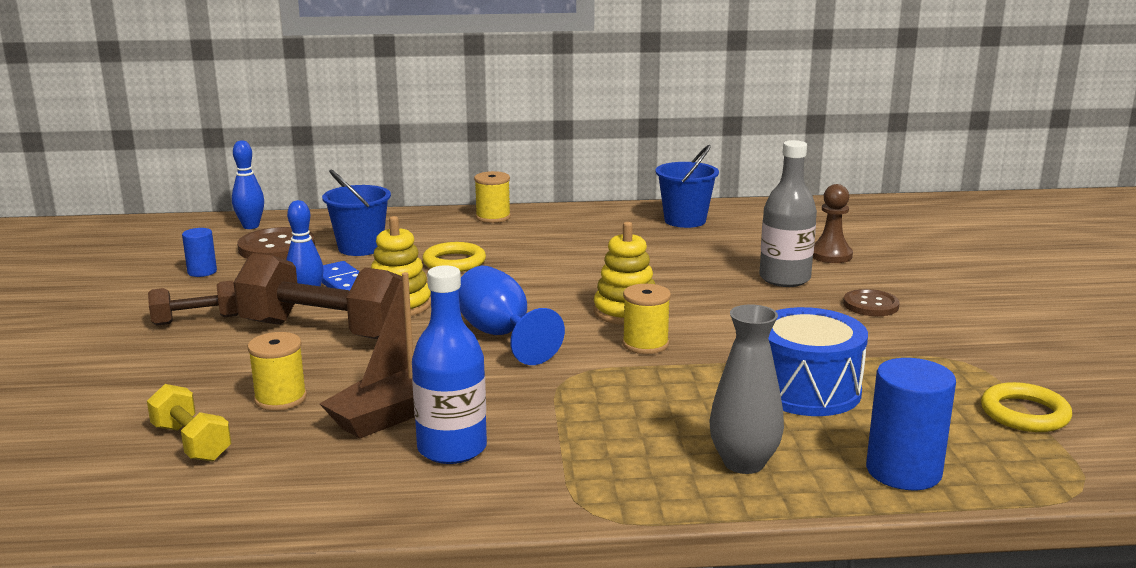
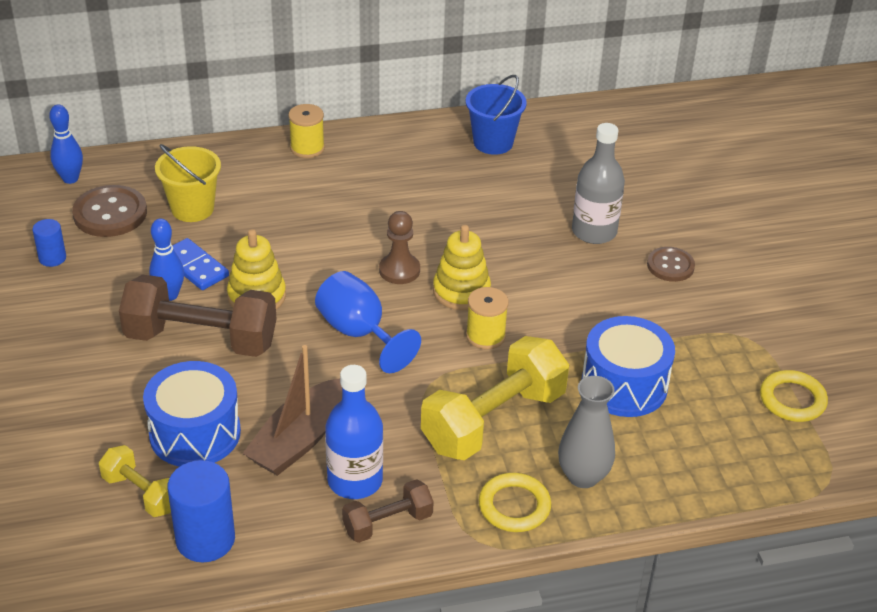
camera: 10 degrees left, 20 degrees up
(197, 320) = (78, 333): brown dumbbell -> brown dumbbell (387, 523)
(280, 399) = (195, 433): yellow spool -> blue drum
(360, 248) = (192, 208): blue bucket -> yellow bucket
(454, 262) = (289, 226): yellow ring -> yellow ring (514, 506)
(638, 409) = (493, 420): none -> yellow dumbbell
(830, 255) = (632, 192): brown pawn -> brown pawn (399, 270)
(903, 471) = (702, 474): blue cylinder -> blue cylinder (205, 539)

